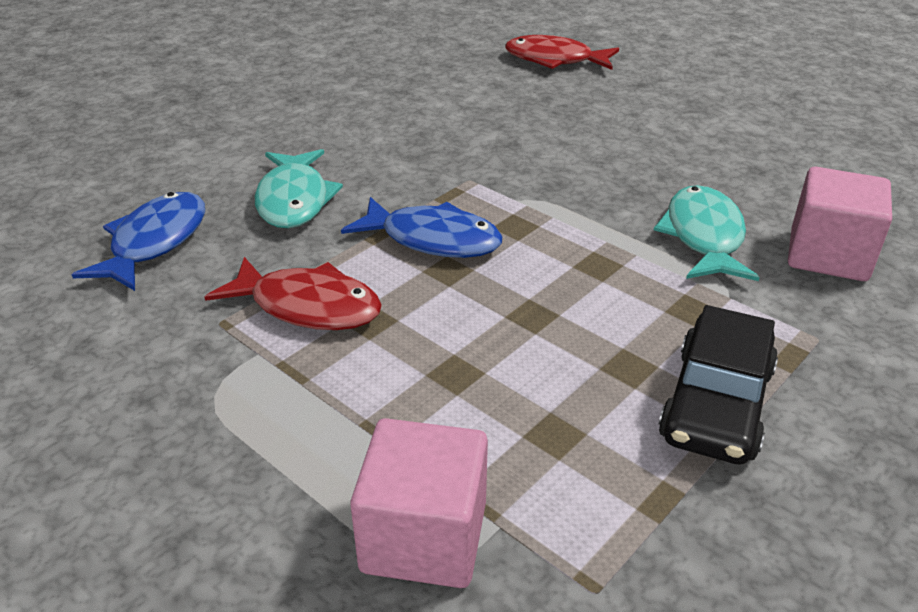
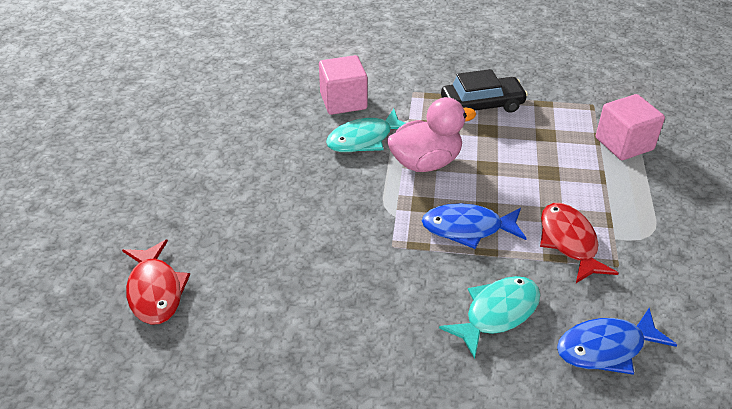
camera: 125 degrees left, 5 degrees up
(433, 239) = (468, 228): blue fish -> blue fish turned 75 degrees counterclockwise
(599, 265) = (426, 163): none -> pink duck

